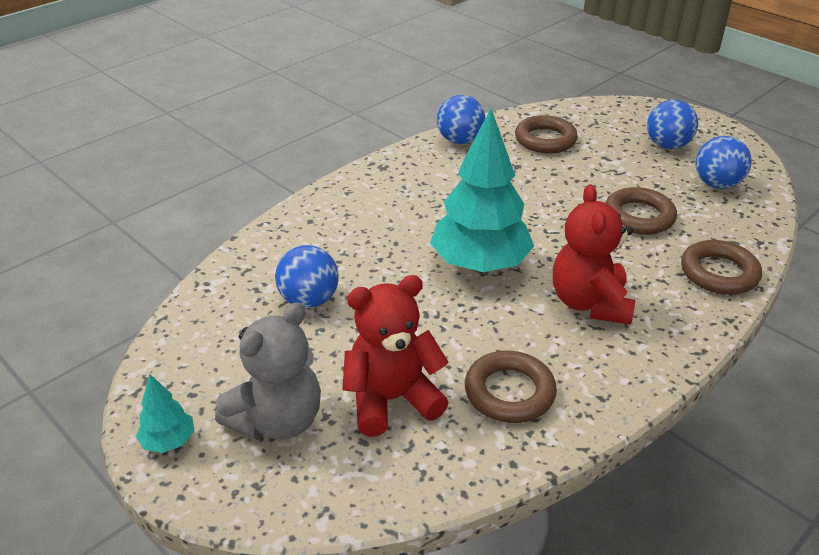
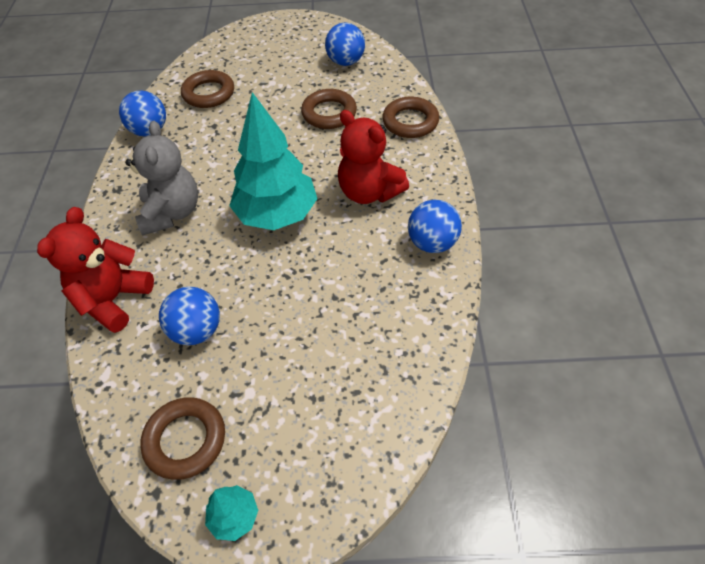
camera: 45 degrees left, 15 degrees up
(278, 420) = (288, 430): grey teddy bear -> grey teddy bear (172, 213)
(392, 399) = (338, 350): red teddy bear -> red teddy bear (113, 299)
(509, 392) = (394, 285): brown ring -> brown ring (185, 440)
(667, 145) = (289, 51): blue ball -> blue ball (432, 243)

